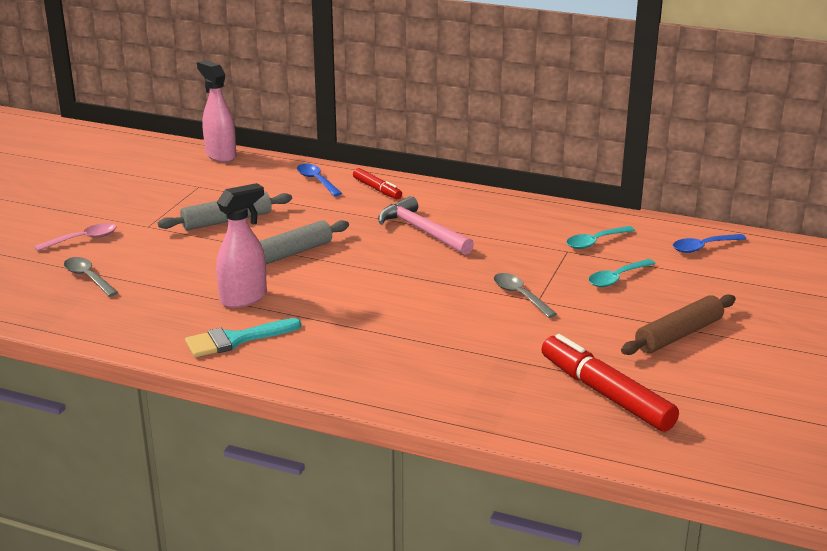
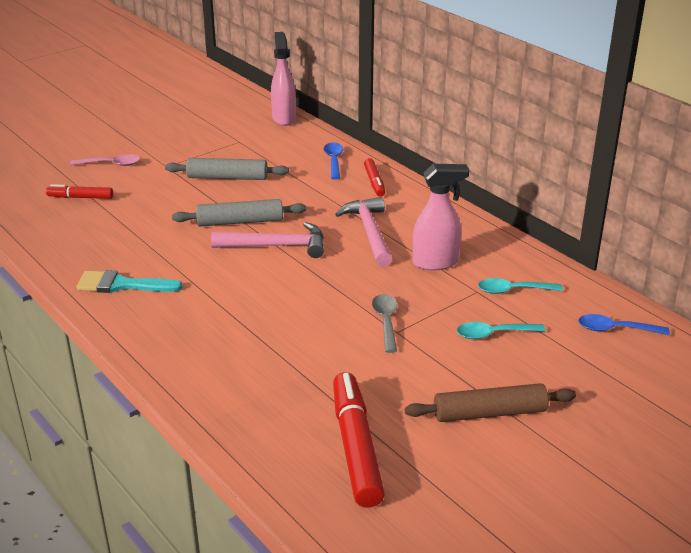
camera: 30 degrees right, 5 degrees up
(88, 277) = (80, 197): grey spoon -> red marker
(244, 298) = (166, 250): pink spray bottle -> pink spray bottle (436, 263)
(349, 265) = (276, 246): none -> pink hammer

